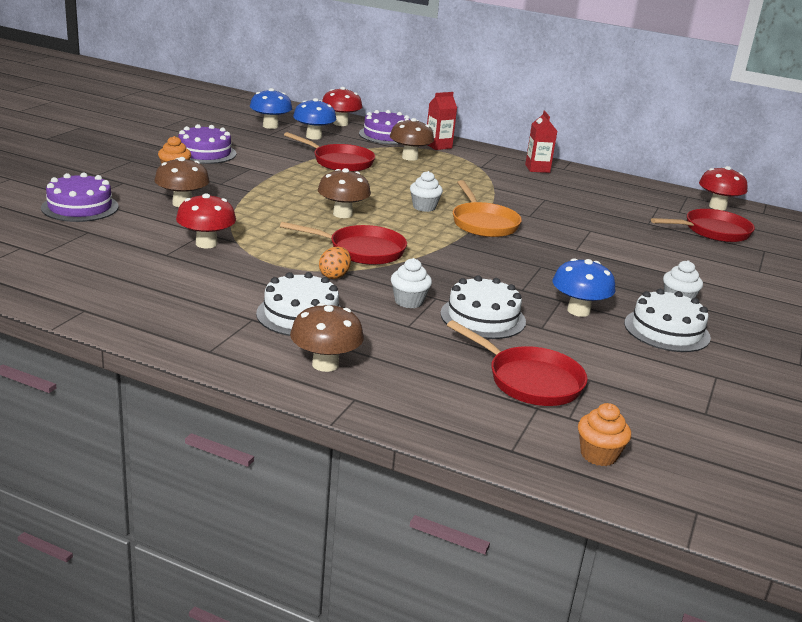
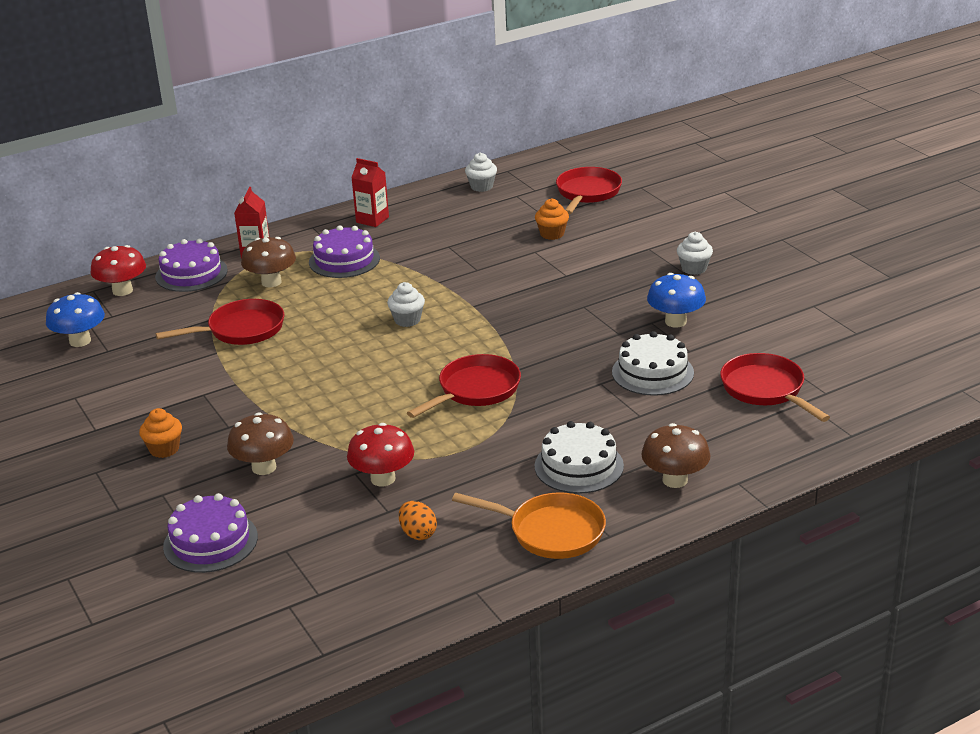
camera: 50 degrees left, 5 degrees up
(204, 153) = (123, 412): purple cake -> purple cake (344, 260)
(313, 137) = (147, 322): blue mushroom -> none
(334, 276) = (516, 423): orange egg -> orange egg (418, 533)
(342, 214) = (382, 373): brown mushroom -> none
(409, 301) = (597, 400): white cupcake -> white cupcake (481, 187)
(483, 223) = (473, 301): orange pan -> orange pan (551, 532)
(529, 381) = (765, 390): red pan -> red pan turned 105 degrees counterclockwise
(598, 455) = (879, 401): orange cupcake -> orange cupcake (552, 234)
(666, 330) = (735, 295): white cake -> none
(717, 207) = (542, 167): red mushroom -> none

